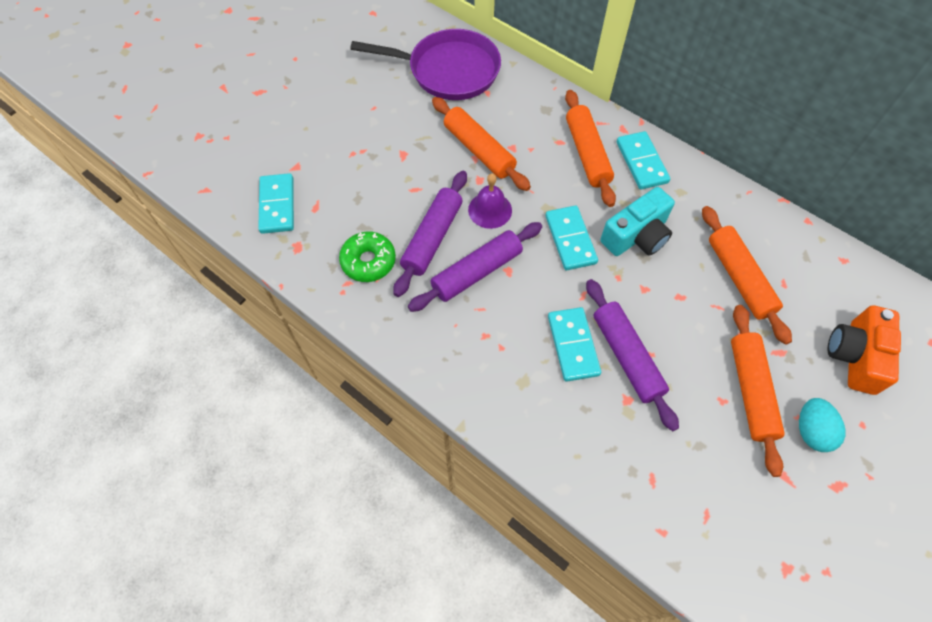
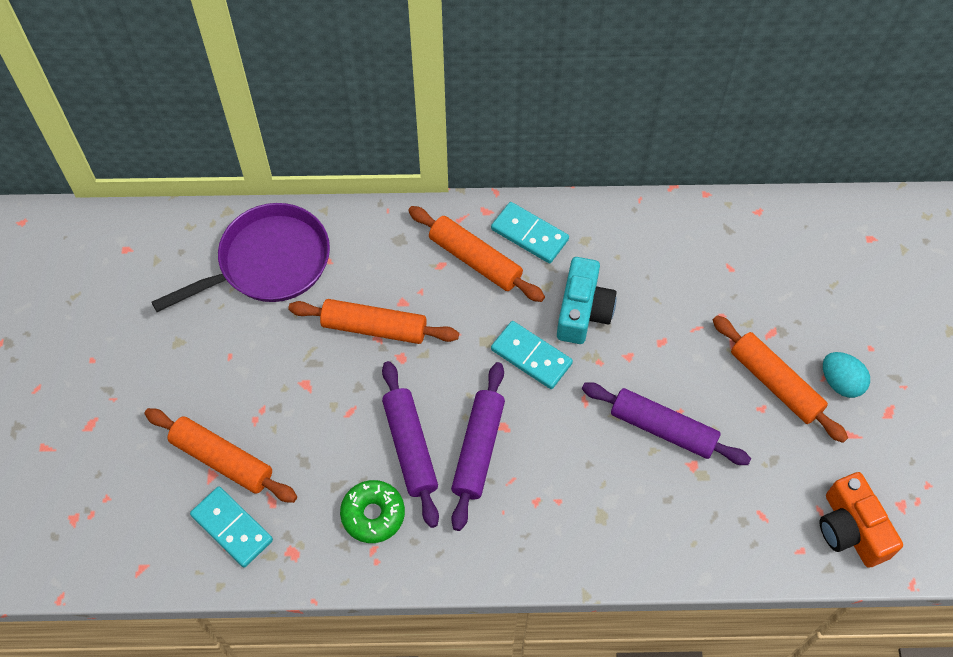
camera: 40 degrees left, 0 degrees up
(490, 210) = (437, 381): purple bell -> none
(573, 345) = (614, 452): turquoise domino -> none
(739, 278) = (694, 289): orange rolling pin -> orange rolling pin (222, 460)
(855, 356) = (826, 293): orange camera -> orange camera (851, 529)

